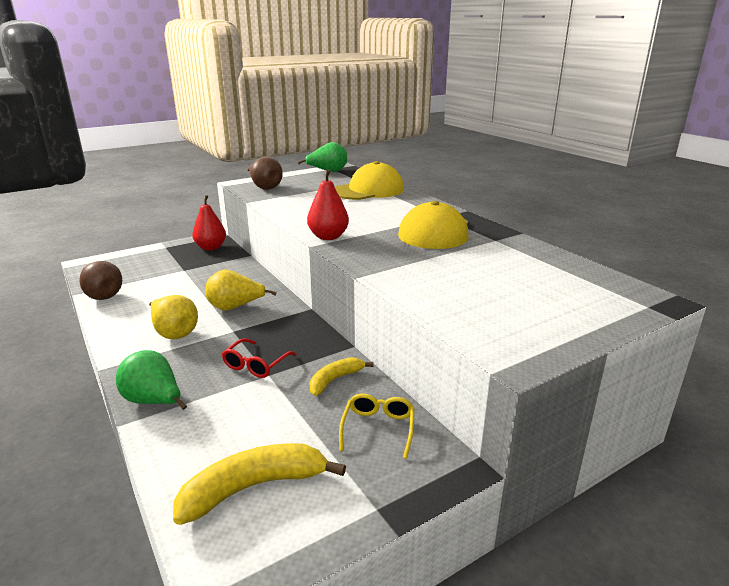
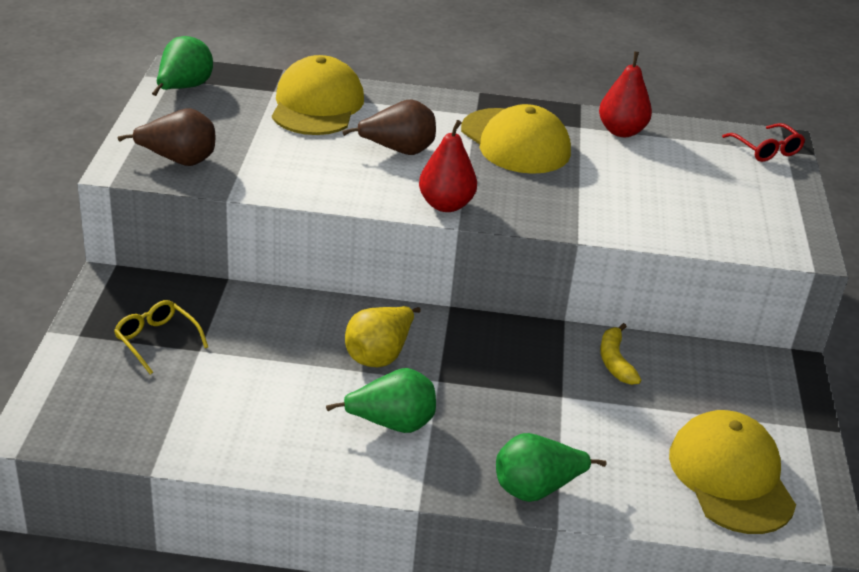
camera: 55 degrees left, 10 degrees up
(102, 295) = (192, 448): brown pear -> brown pear (398, 150)
(174, 333) = (392, 424): yellow pear -> green pear
(211, 248) = (149, 298): red pear -> red pear (621, 131)
(254, 487) = (731, 477): yellow banana -> yellow cap
(256, 365) = (534, 396): red glasses -> red glasses (766, 150)
(378, 428) = (713, 376): yellow glasses -> yellow glasses (156, 340)

